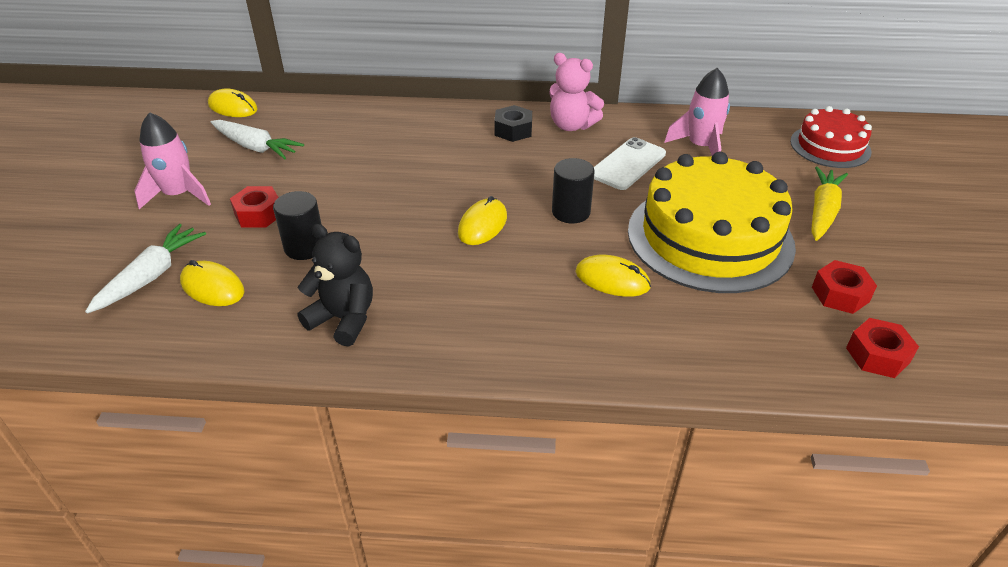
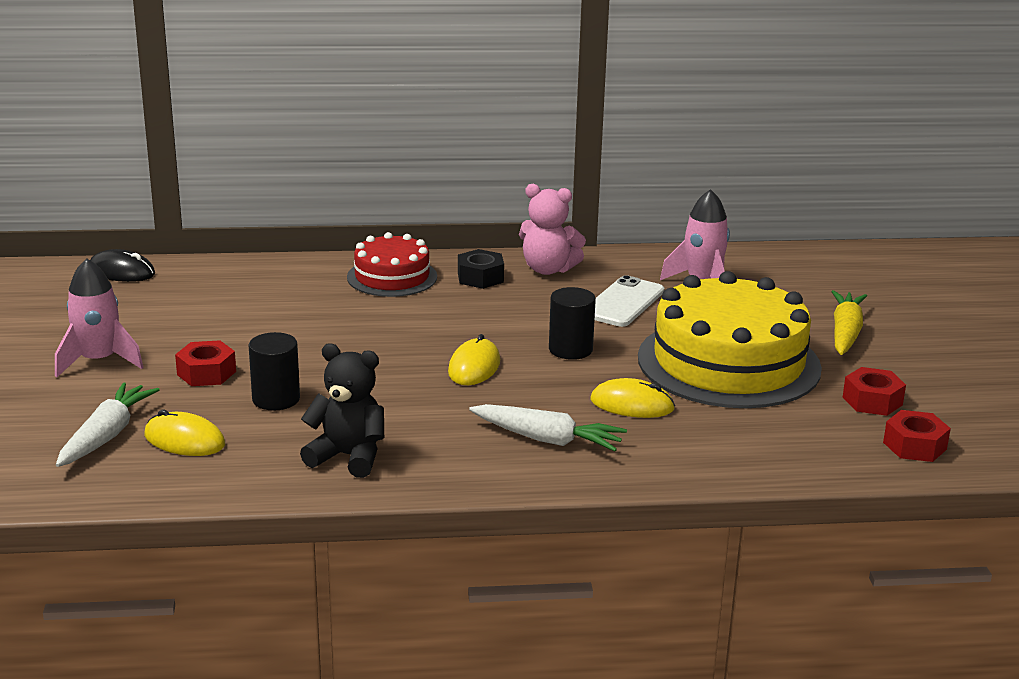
camera: 10 degrees left, 15 degrees down
(233, 107) = (121, 272): yellow mouse -> black mouse
(255, 147) = (171, 310): white carrot -> white carrot (547, 439)
(830, 146) = (846, 274): red cake -> red cake (392, 277)

